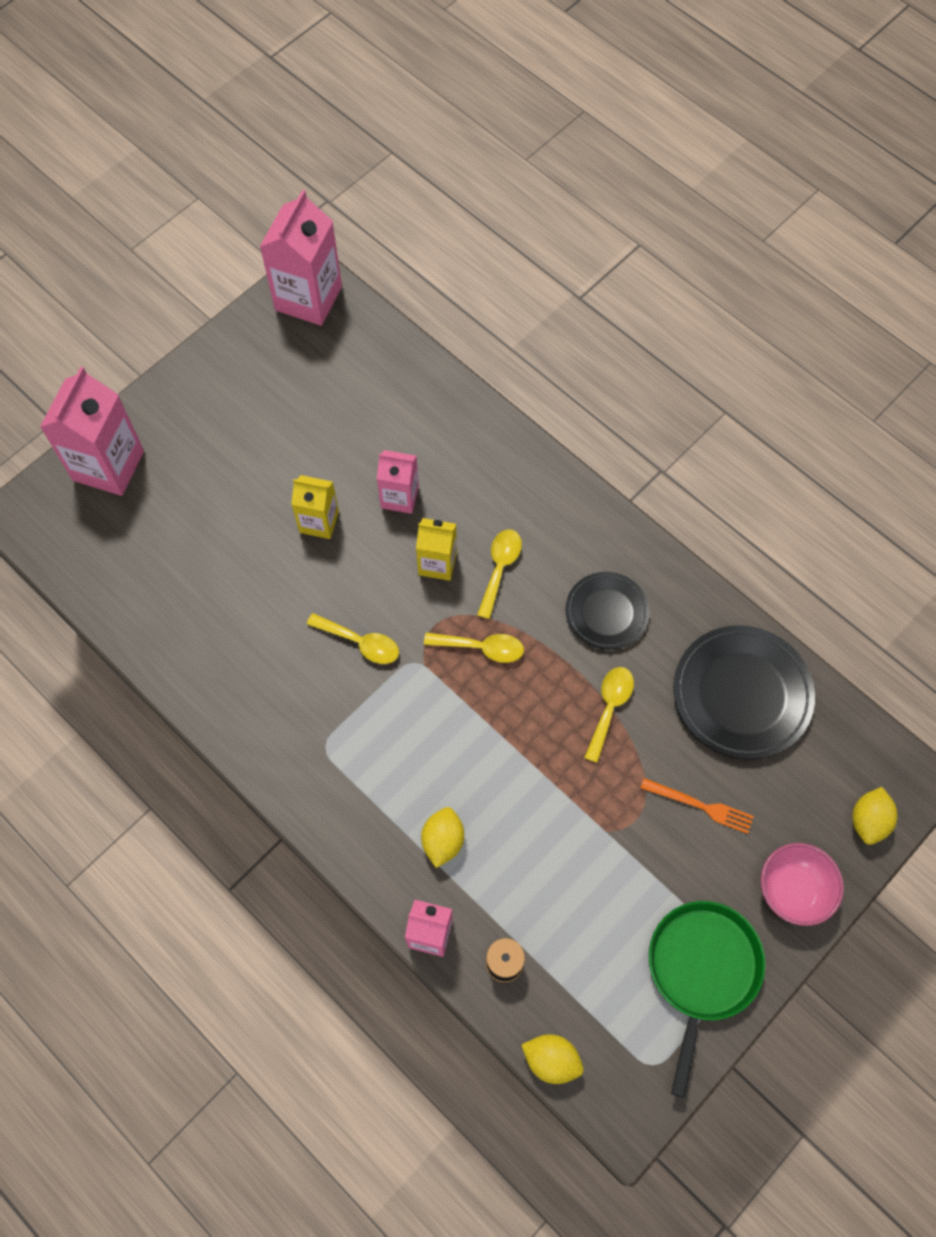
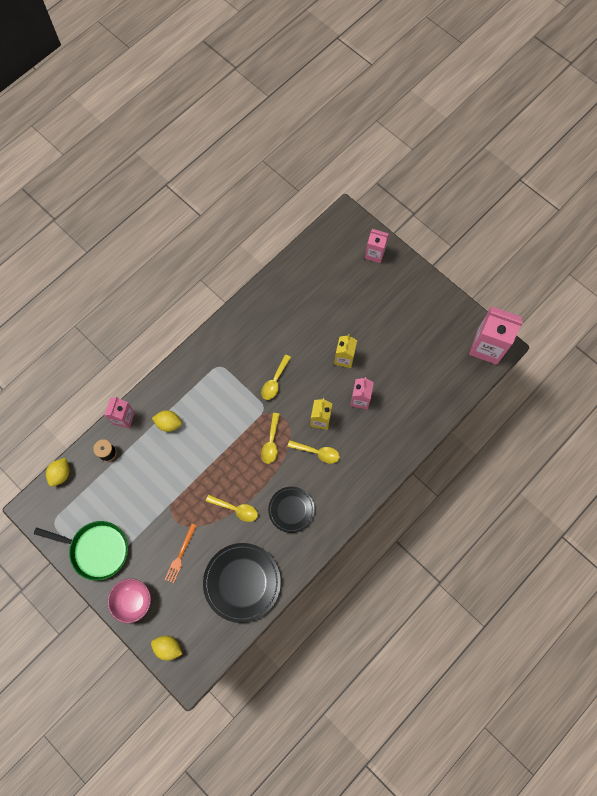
camera: 90 degrees right, 5 degrees up
(108, 465) = (375, 254): pink carton -> pink carton, size x0.58

